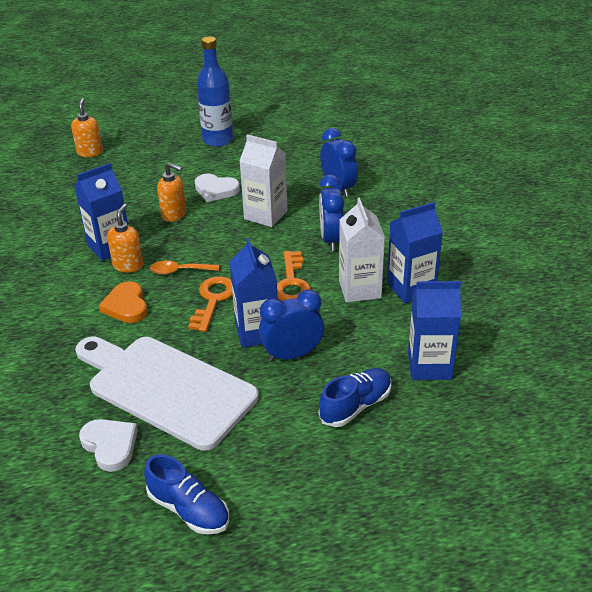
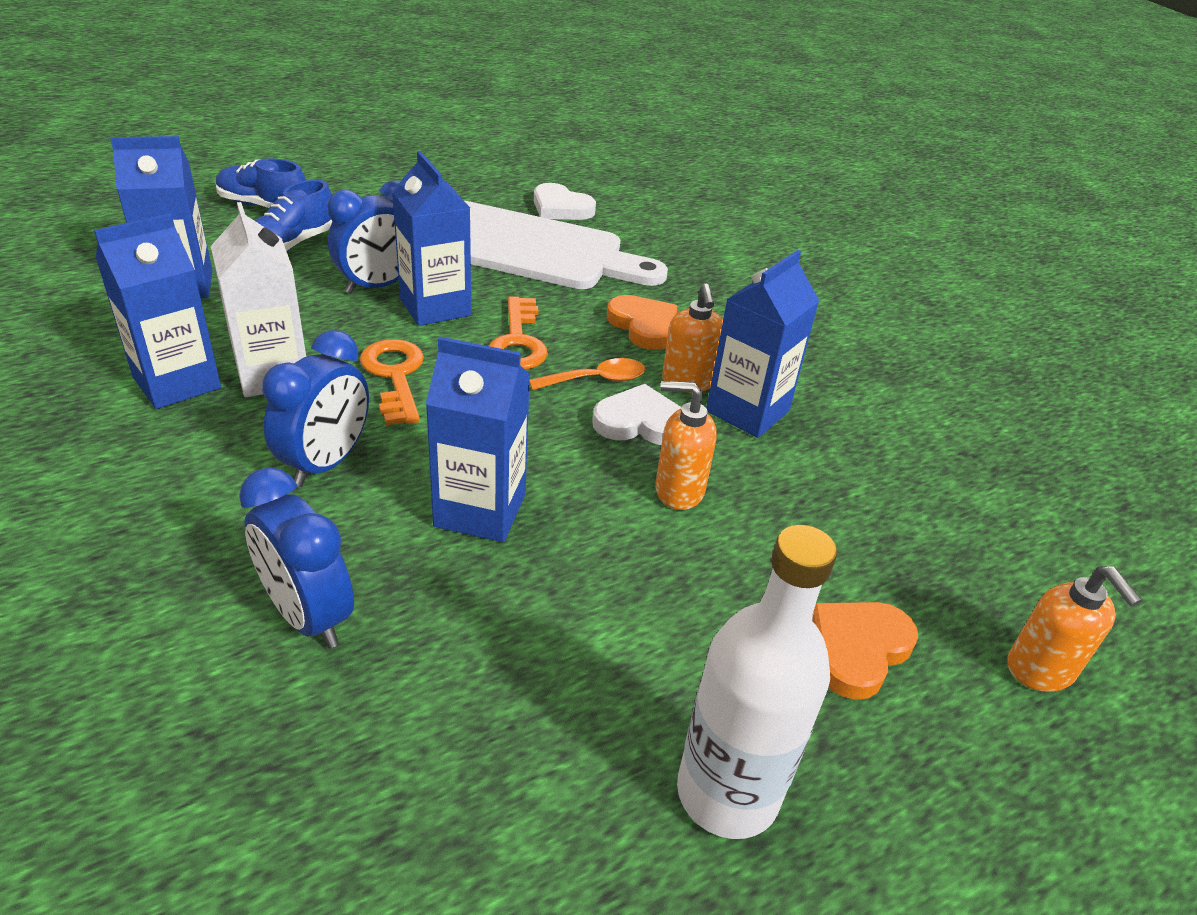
camera: 160 degrees right, 0 degrees up
(148, 162) = (857, 649): none -> orange heart
(189, 509) = (458, 177): blue shoe -> blue shoe (263, 206)
(216, 190) = (625, 571): white heart -> white heart (640, 422)
(218, 140) = (727, 793): blue bottle -> white bottle
(265, 215) = (480, 510): white carton -> blue carton
(331, 239) = (326, 463): blue clock -> blue clock turned 45 degrees clockwise

